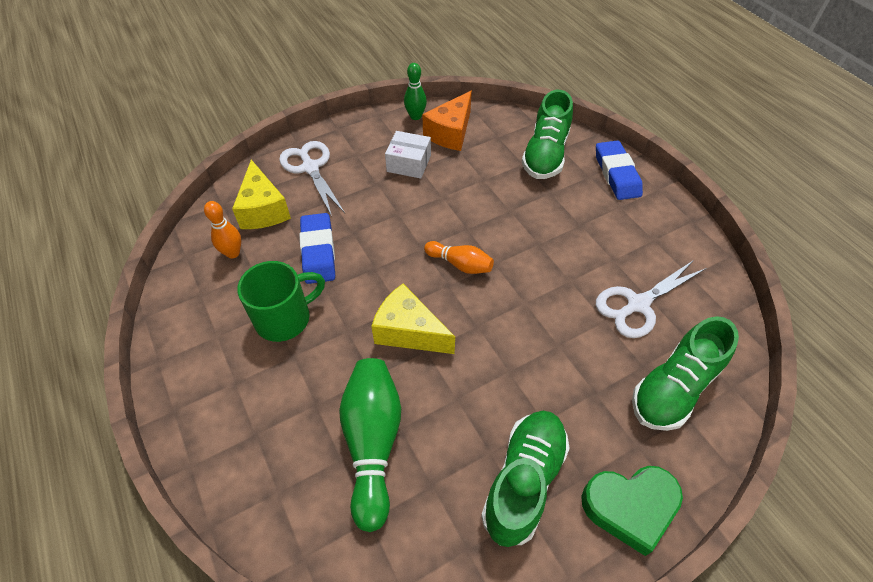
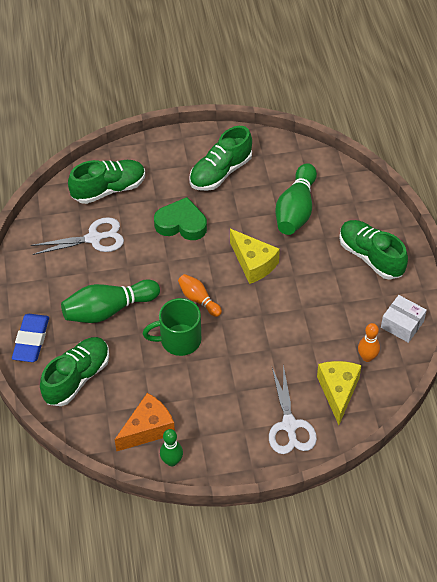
camera: 160 degrees left, 0 degrees up
(239, 393) = (371, 257): none -> green shoe
(285, 318) = (335, 295): green mug -> green mug (179, 340)
(318, 252) = (300, 339): blue eraser -> none
(409, 163) = (200, 404): white box -> white box (402, 324)
(558, 224) = (108, 310): none -> green bowling pin
(630, 507) = (172, 148): green heart -> green heart (181, 224)

